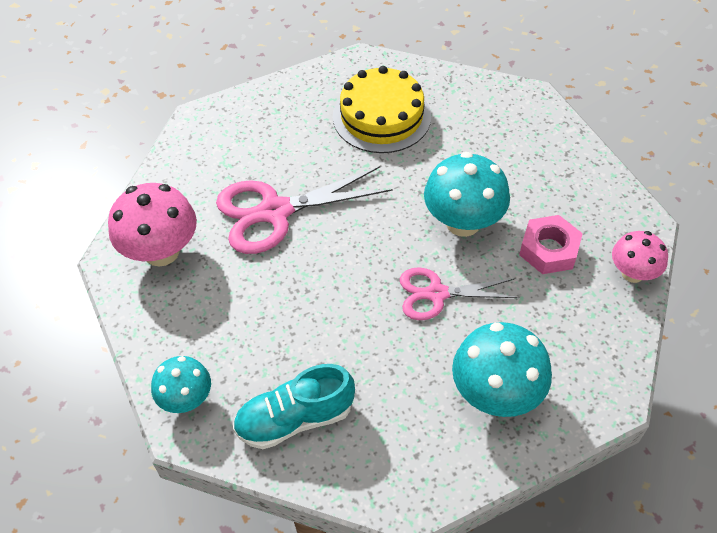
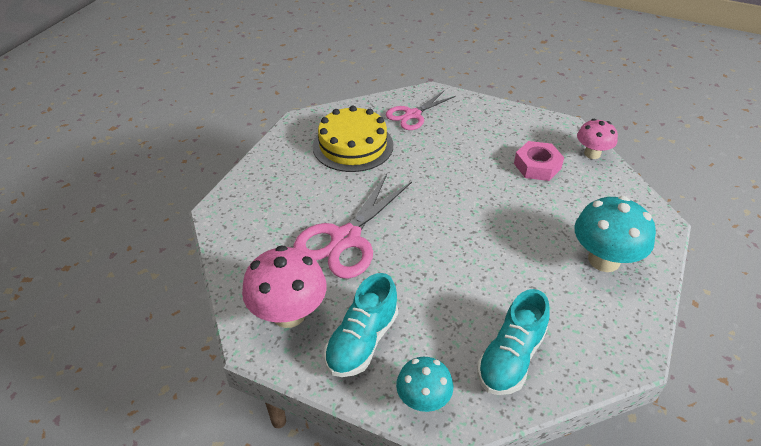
camera: 40 degrees left, 10 degrees down
(192, 315) = (362, 341): none -> turquoise shoe
(437, 294) = (506, 226): pink scissors -> pink scissors (413, 115)
(463, 222) = (473, 178): turquoise mushroom -> none

